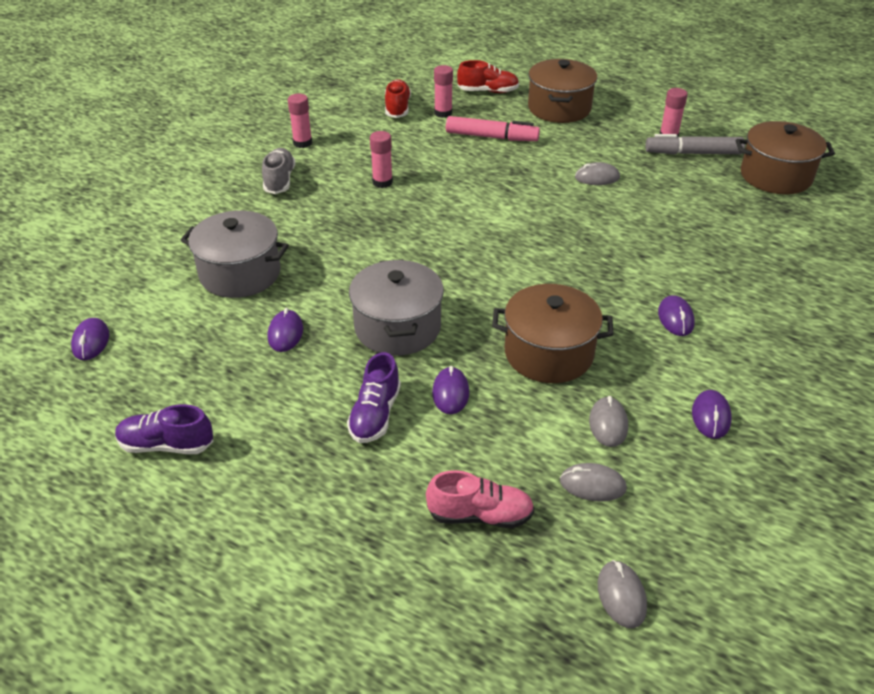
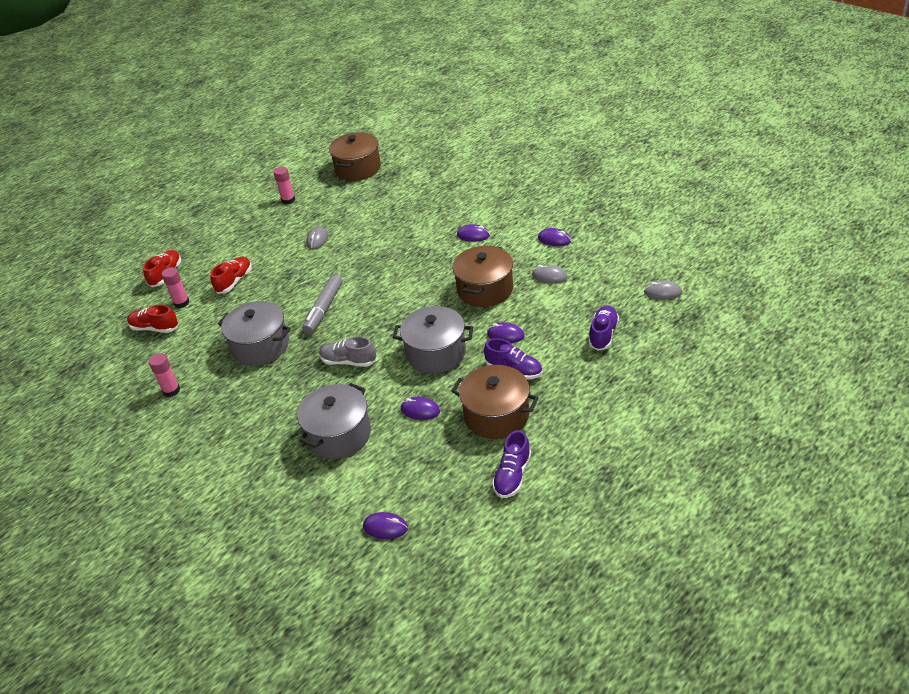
camera: 70 degrees left, 0 degrees up
(279, 180) = (221, 407): grey shoe -> grey shoe (349, 361)
(382, 182) = (260, 346): pink glue stick -> grey pot
(480, 515) = (603, 334): pink shoe -> purple shoe
(491, 137) = (234, 281): pink marker -> red shoe
(559, 108) = (217, 242): brown pot -> brown pot (496, 415)
(592, 485) = (591, 290): grey mouse -> none
(693, 153) = (314, 194): grey marker -> grey marker (324, 309)

